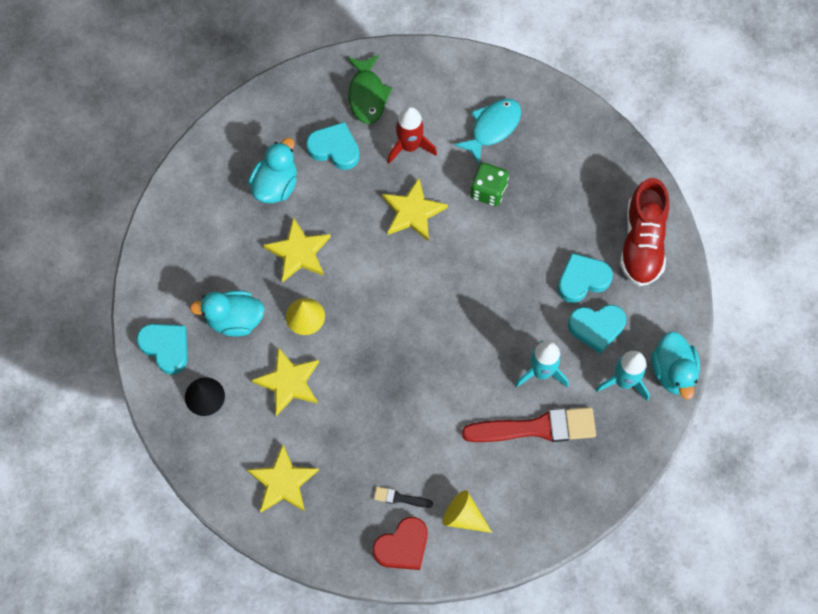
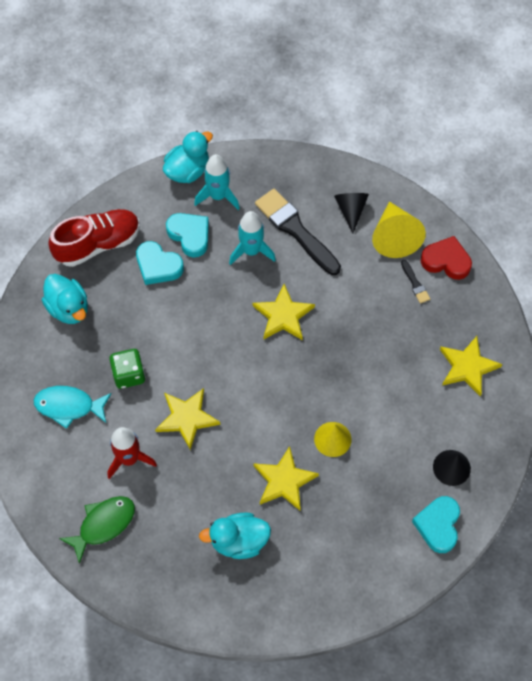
camera: 125 degrees left, 5 degrees down
(234, 319) = (376, 490): turquoise duck -> turquoise duck (68, 308)
(288, 382) = (393, 415): yellow star -> yellow star (283, 315)
(334, 148) = (172, 516): turquoise heart -> none
(463, 516) = (394, 237): yellow cone -> yellow cone, size x1.52
(522, 495) = (351, 210): none -> black cone
(536, 428) = (296, 230): red brush -> black brush

